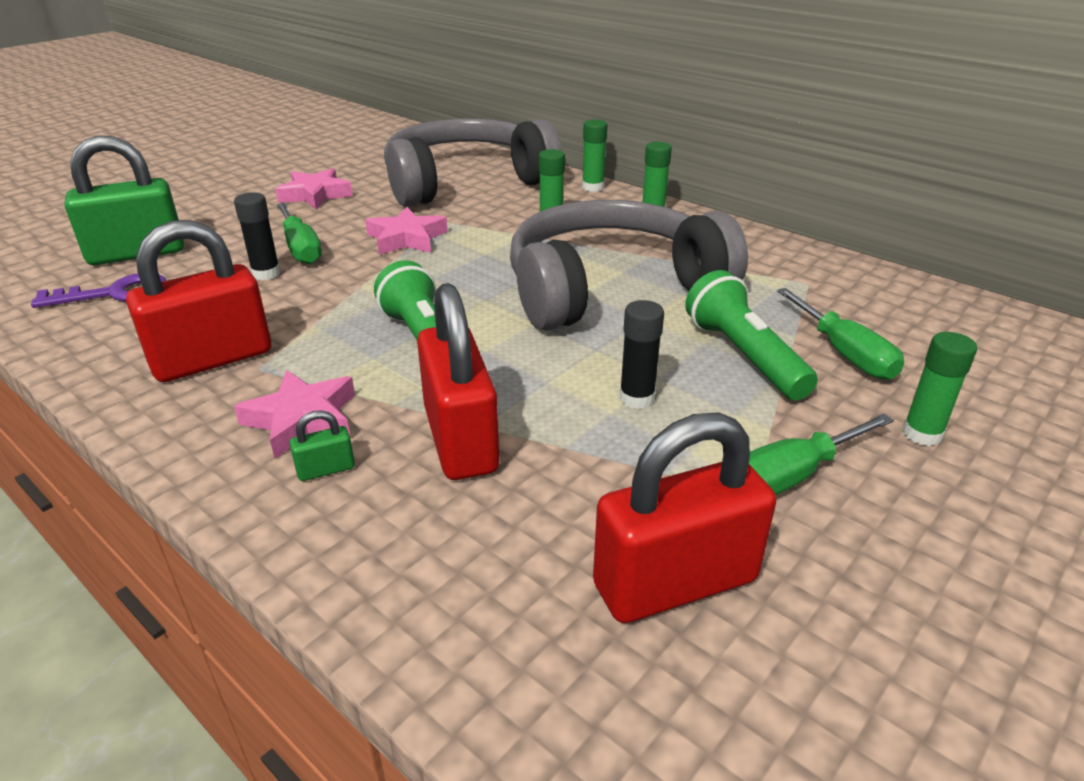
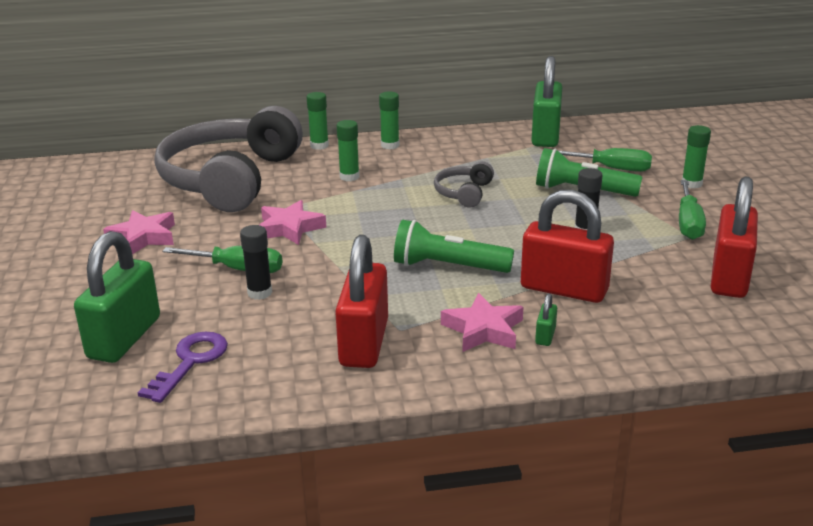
camera: 50 degrees left, 5 degrees down
(611, 288) = (464, 193): grey headphones -> grey headphones, size x0.42
(845, 279) = (545, 136): none -> green padlock

